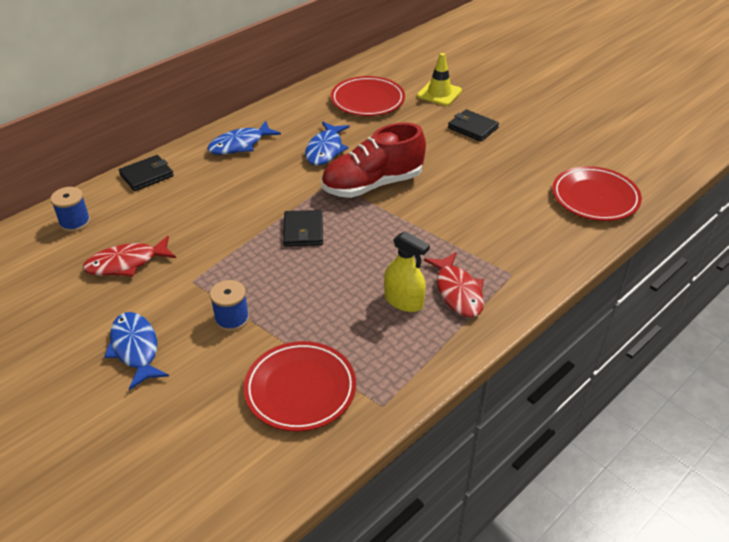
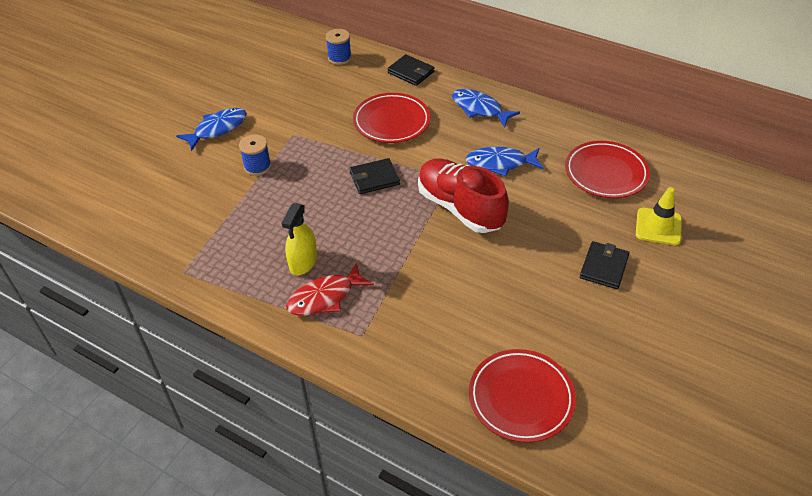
camera: 75 degrees right, 5 degrees up
(126, 263) = (302, 96): red fish -> none
(300, 389) = (192, 222): red plate -> red plate (391, 121)

